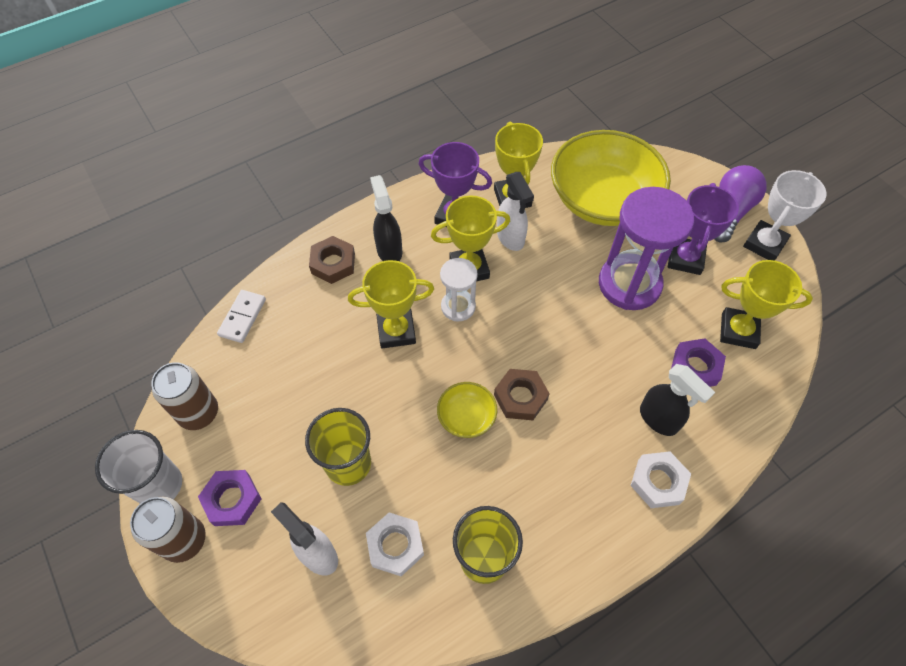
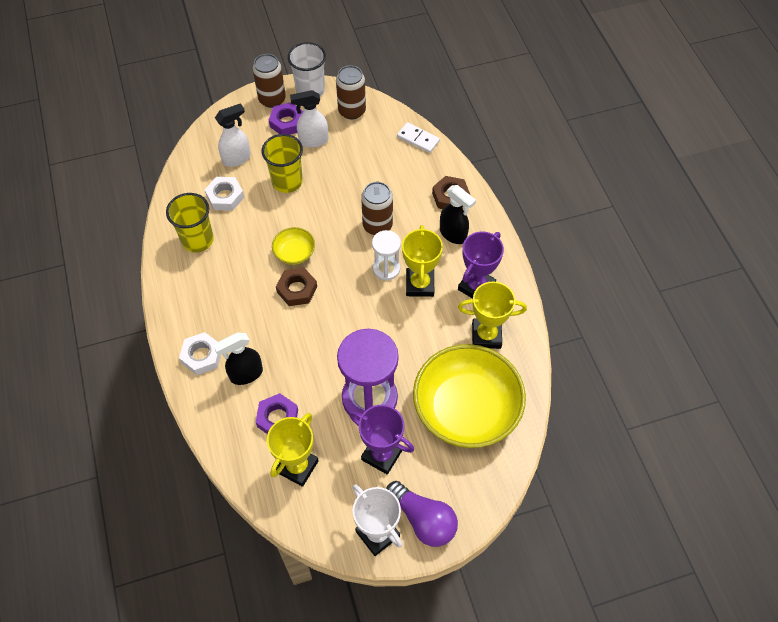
camera: 105 degrees right, 0 degrees up
(389, 250) = (453, 234): black spray bottle -> black spray bottle turned 45 degrees clockwise
(396, 331) = (377, 225): yellow trophy -> brown can
(510, 238) = (442, 322): white spray bottle -> white spray bottle (313, 141)

